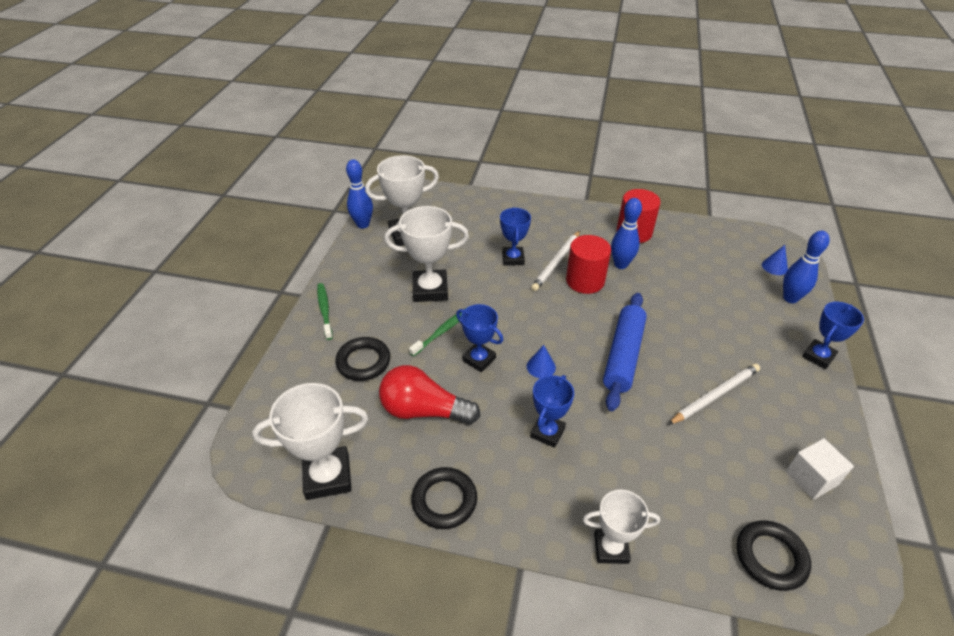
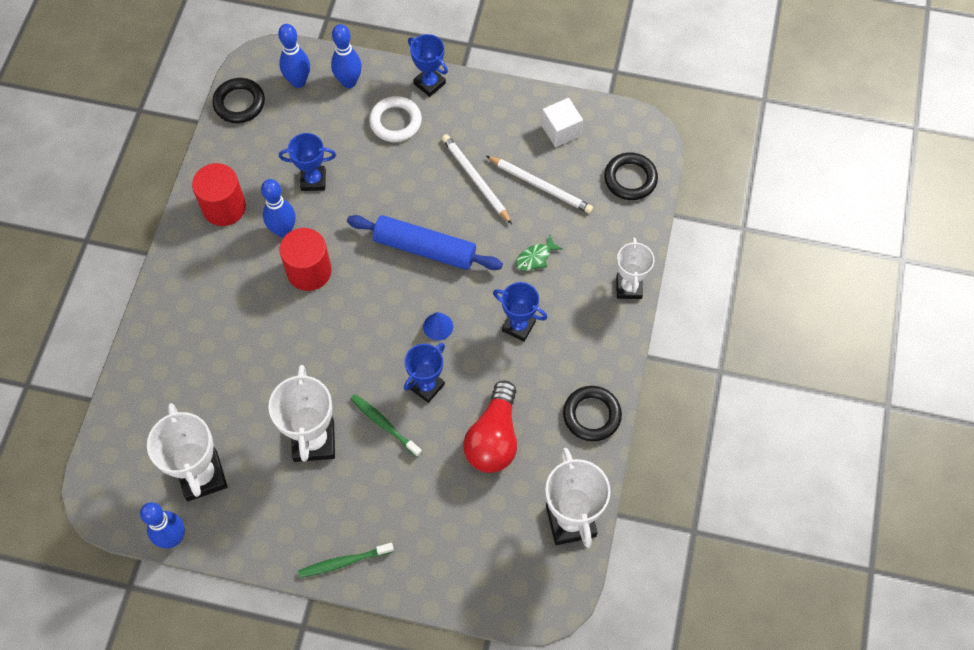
camera: 90 degrees left, 20 degrees up
(363, 362) = (427, 505): black ring -> black ring (239, 103)
(513, 258) = (263, 346): blue trophy -> blue trophy (313, 180)
(556, 262) = (274, 298): white pencil -> white pencil (540, 186)
(632, 449) = (535, 257): none -> green fish
(760, 332) = (395, 122): none -> white ring
(774, 267) = (298, 81): blue cone -> blue bowling pin

